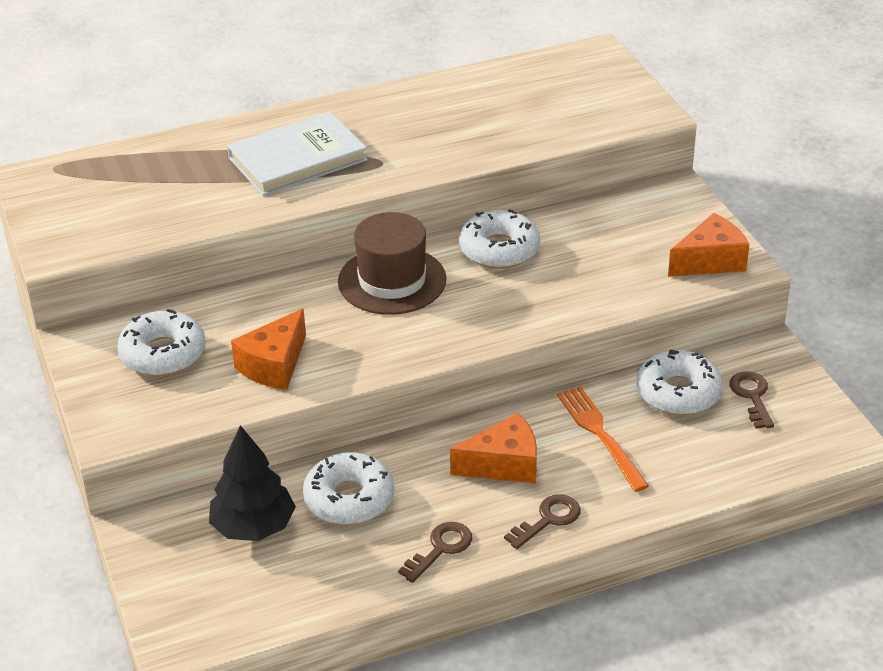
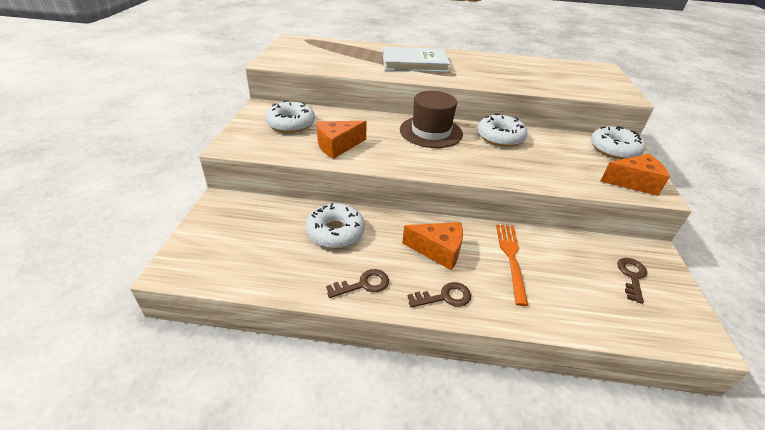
camera: 25 degrees right, 0 degrees up
(253, 527) = (273, 225): black tree -> none
(678, 393) = (578, 254): white donut -> white donut (614, 149)

